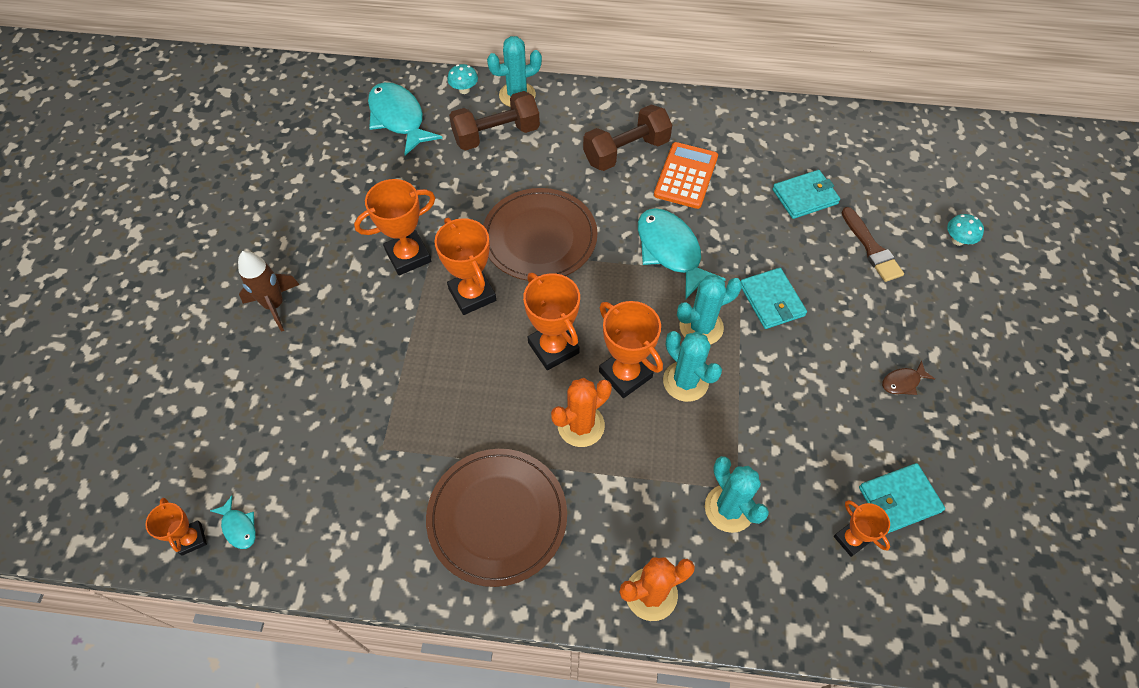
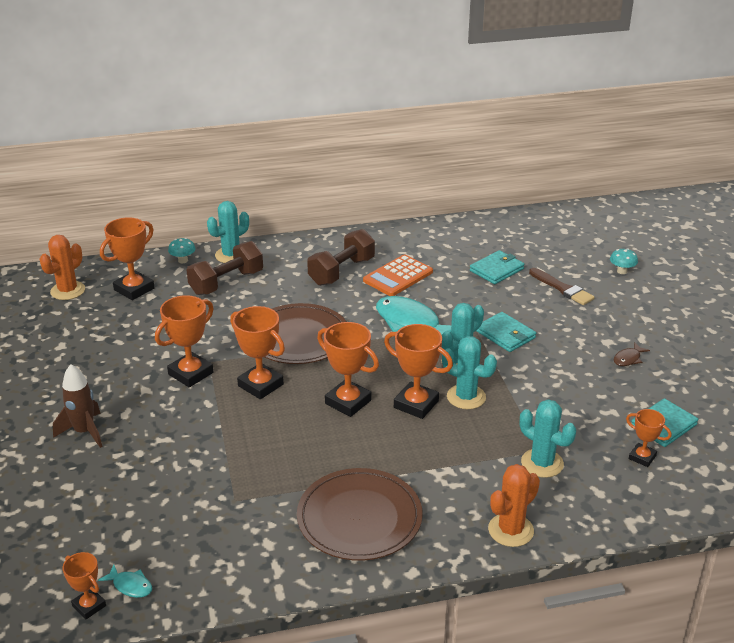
camera: 20 degrees left, 25 degrees down
(399, 118) = (134, 289): turquoise fish -> orange trophy
(581, 425) = (397, 444): orange cactus -> orange cactus (68, 291)
(686, 176) = (398, 276): orange calculator -> orange calculator turned 135 degrees counterclockwise

